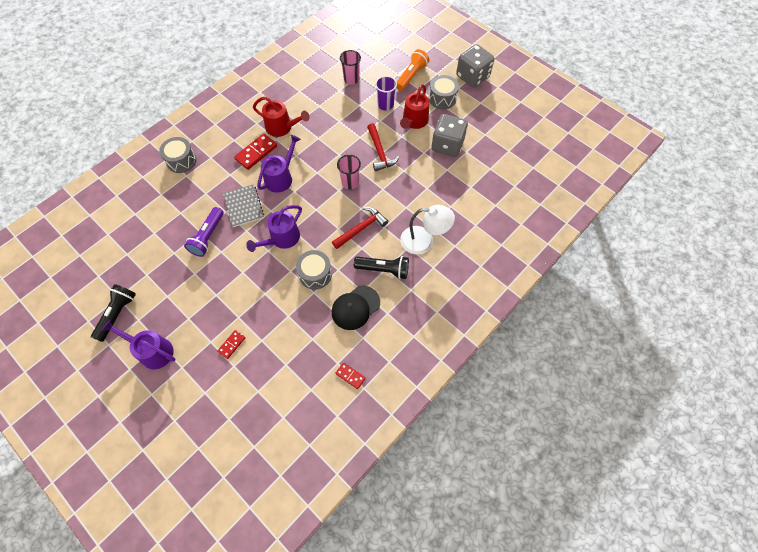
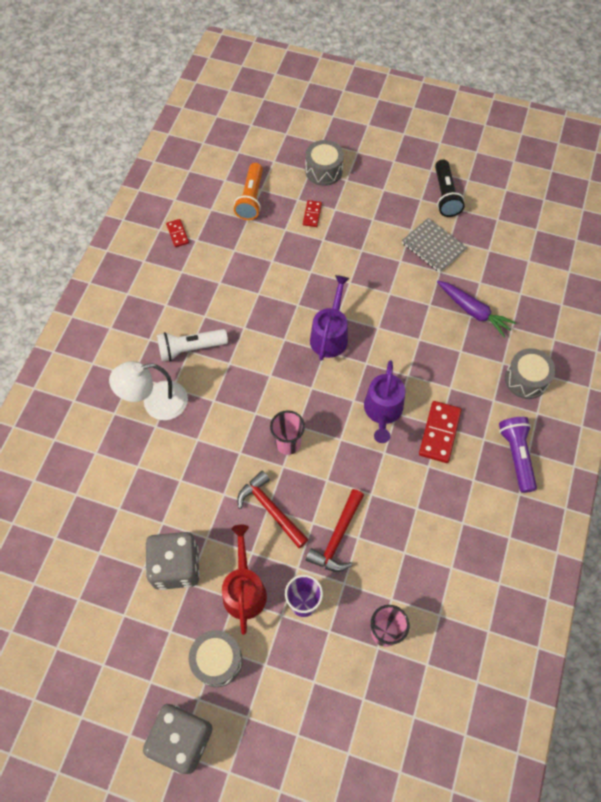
camera: 155 degrees right, 0 degrees up
(152, 351) = (384, 181): purple watering can -> none
(176, 214) = (473, 311): none -> purple carrot
(208, 237) = (416, 302): purple flashlight -> purple flashlight (516, 455)
(244, 206) = (402, 354): grey notebook -> grey notebook (433, 246)
(282, 127) = (432, 489): red watering can -> none
(315, 274) = (267, 312): grey drum -> grey drum (323, 171)
(350, 376) = (177, 234): red domino -> red domino turned 60 degrees clockwise
(355, 307) = (203, 296): black cap -> none
(361, 228) = (241, 387): red hammer -> red hammer (337, 537)
(384, 269) = (190, 349): black flashlight -> white flashlight
(411, 76) = (289, 689): orange flashlight -> orange flashlight (251, 199)

